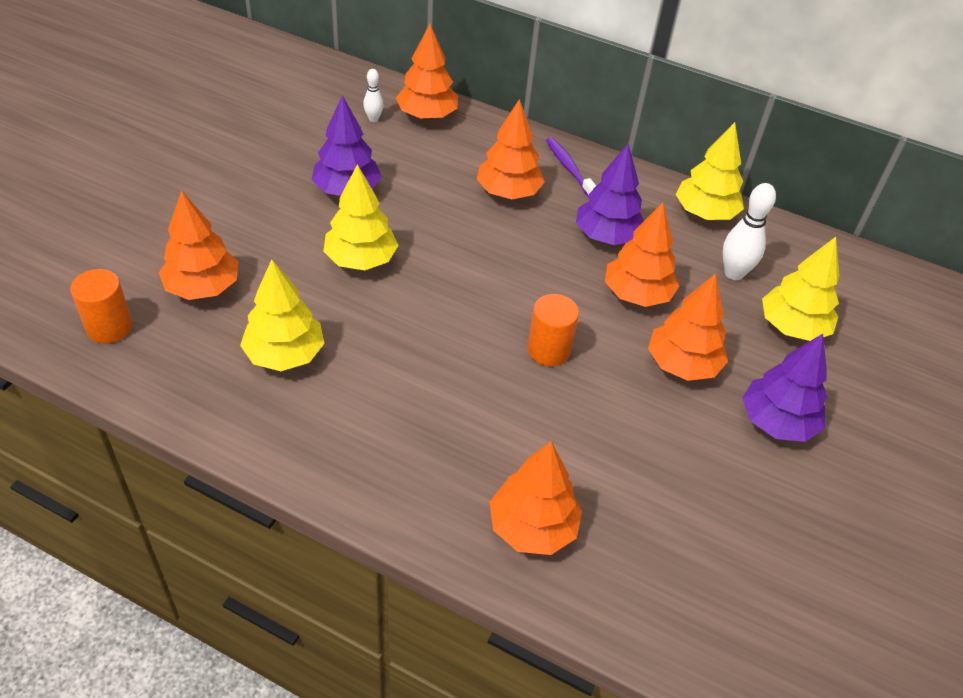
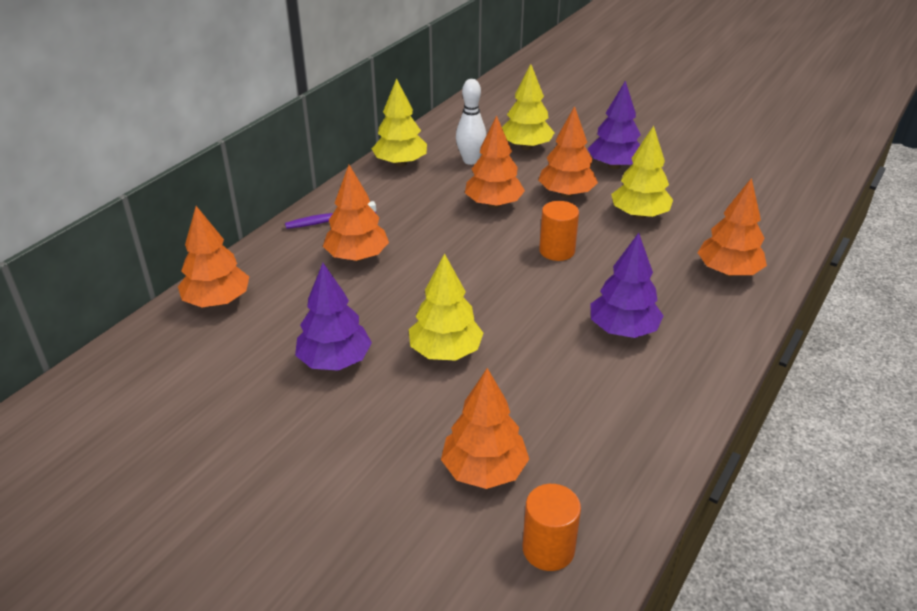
camera: 80 degrees left, 10 degrees down
(285, 354) = (576, 402): yellow tree -> yellow tree (639, 215)
(373, 119) = (210, 340): white bowling pin -> none
(606, 236) = (423, 210): purple tree -> purple tree (623, 330)

